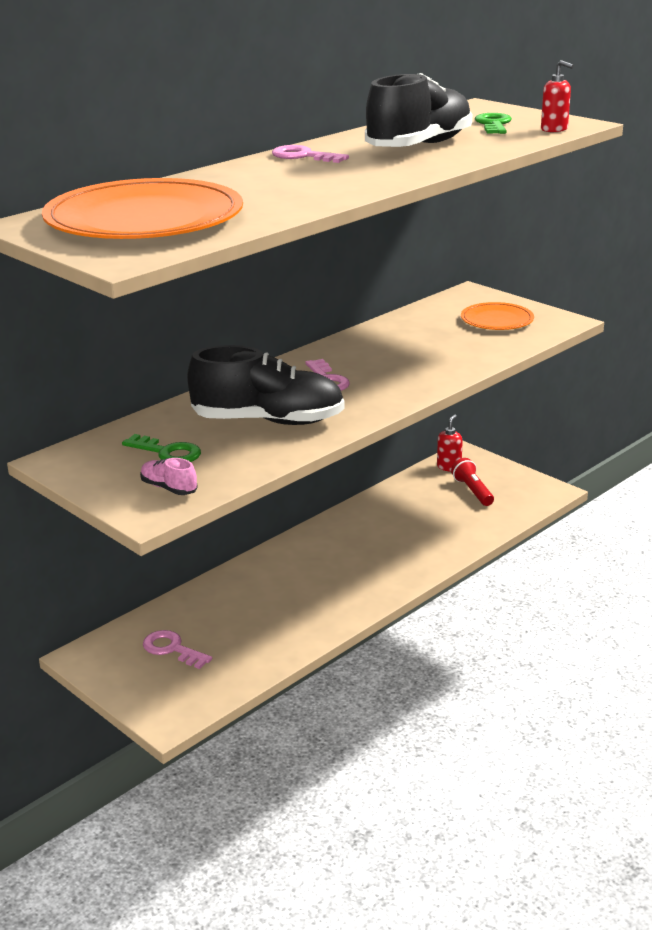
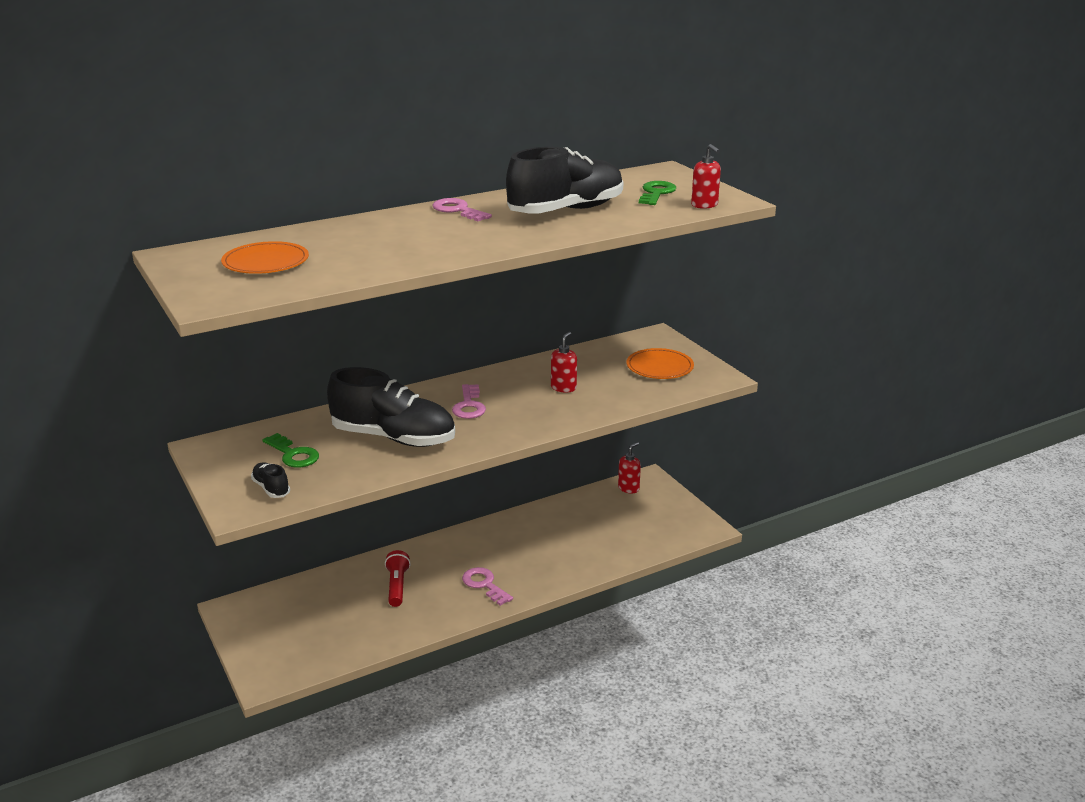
camera: 15 degrees right, 0 degrees up
(144, 219) = (265, 262): orange plate -> orange plate, size x0.50
(169, 488) = (271, 488): pink shoe -> black shoe
(172, 649) = (302, 617): pink key -> pink key (484, 585)
(413, 351) = (563, 388): none -> red soap dispenser
(472, 491) = (636, 516): red flashlight -> red flashlight (397, 586)

